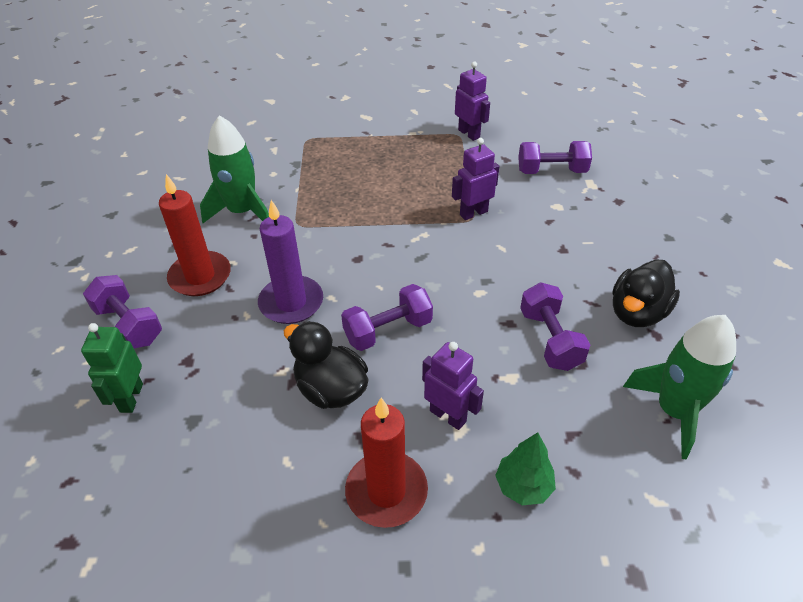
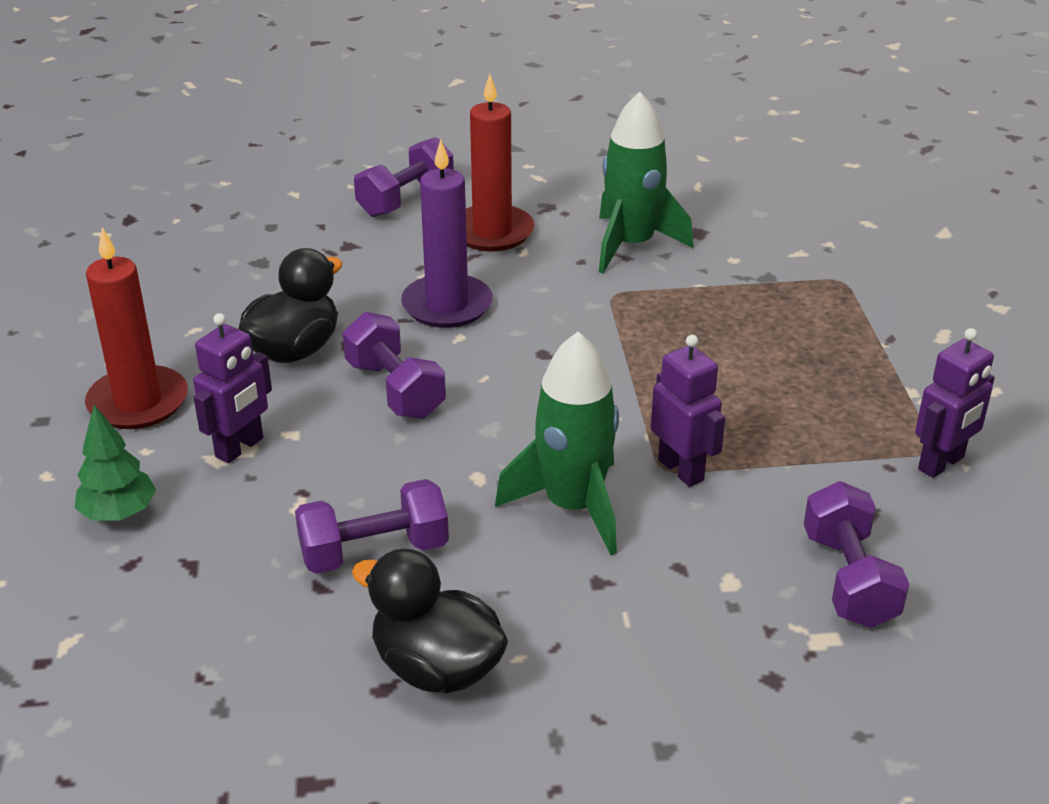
camera: 85 degrees right, 10 degrees down
(131, 398) = (296, 220): green robot -> none
(674, 411) = (215, 687): green rocket -> green rocket (573, 506)

